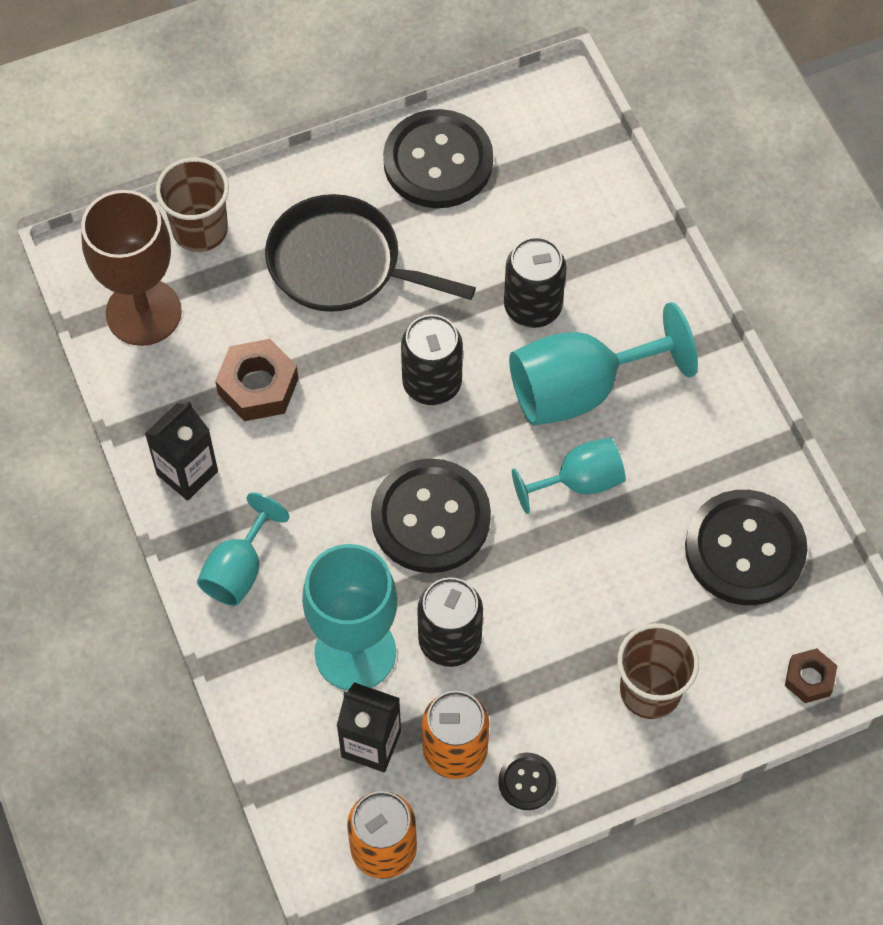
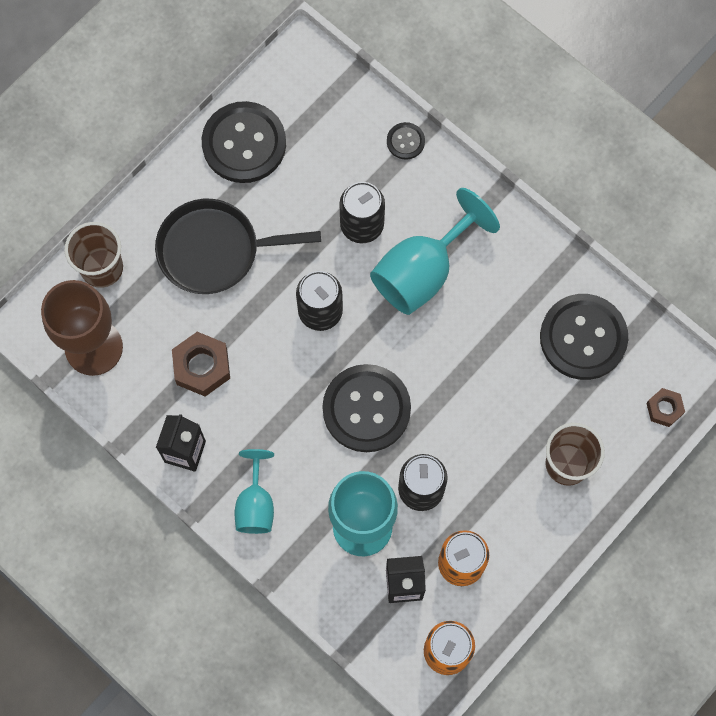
camera: 25 degrees left, 10 degrees up
(527, 782) = (517, 563): black button -> black button (405, 141)
(579, 482) = (453, 339): turquoise goblet -> none

